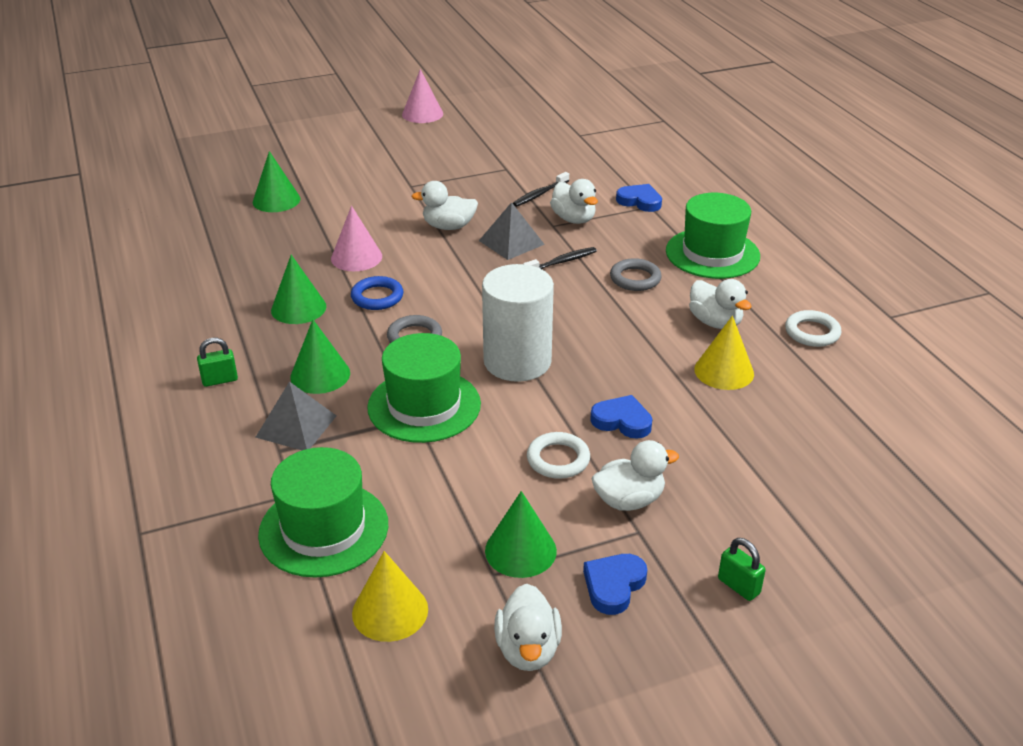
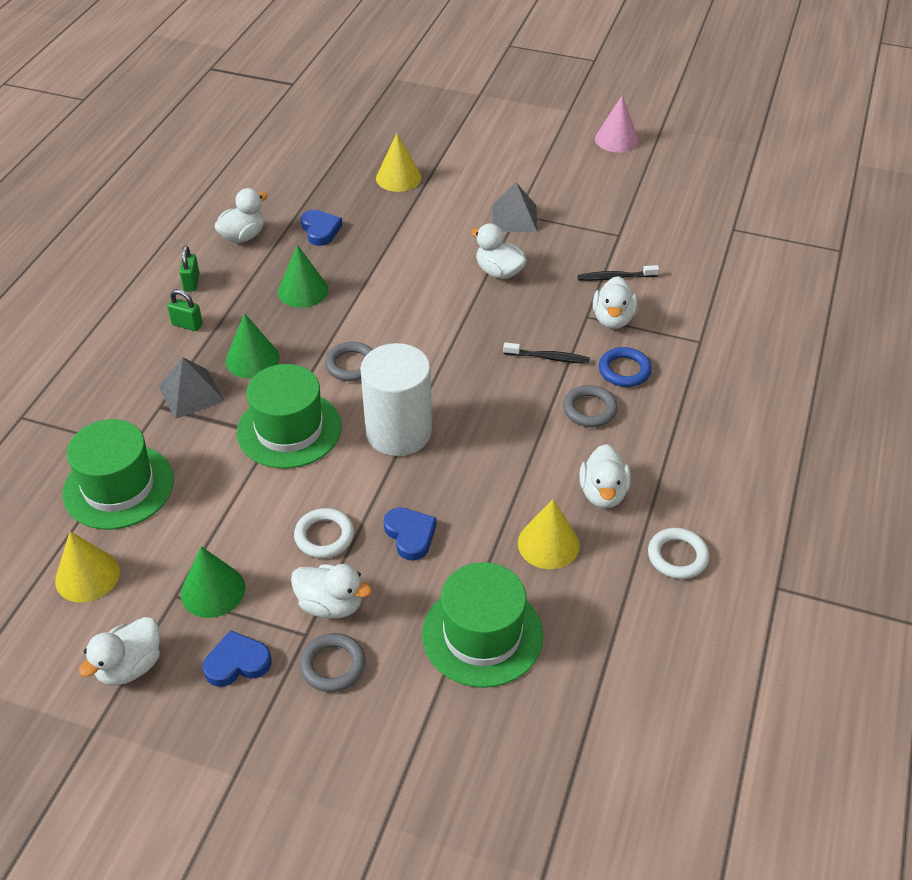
camera: 40 degrees right, 10 degrees up
(185, 295) = (243, 236): none -> white duck
(276, 200) = (398, 178): green cone -> yellow cone
(356, 257) = (395, 265): pink cone -> none
(377, 297) = (367, 312): blue ring -> blue ring (624, 370)
(511, 242) = (531, 315): grey pyramid -> grey pyramid (514, 218)
(640, 201) = (697, 331): blue heart -> blue heart (320, 230)
(688, 538) = (333, 665): none -> grey ring
(712, 253) = (693, 423): green hat -> green hat (482, 634)
(738, 586) = (318, 729): green padlock -> green padlock (191, 283)

